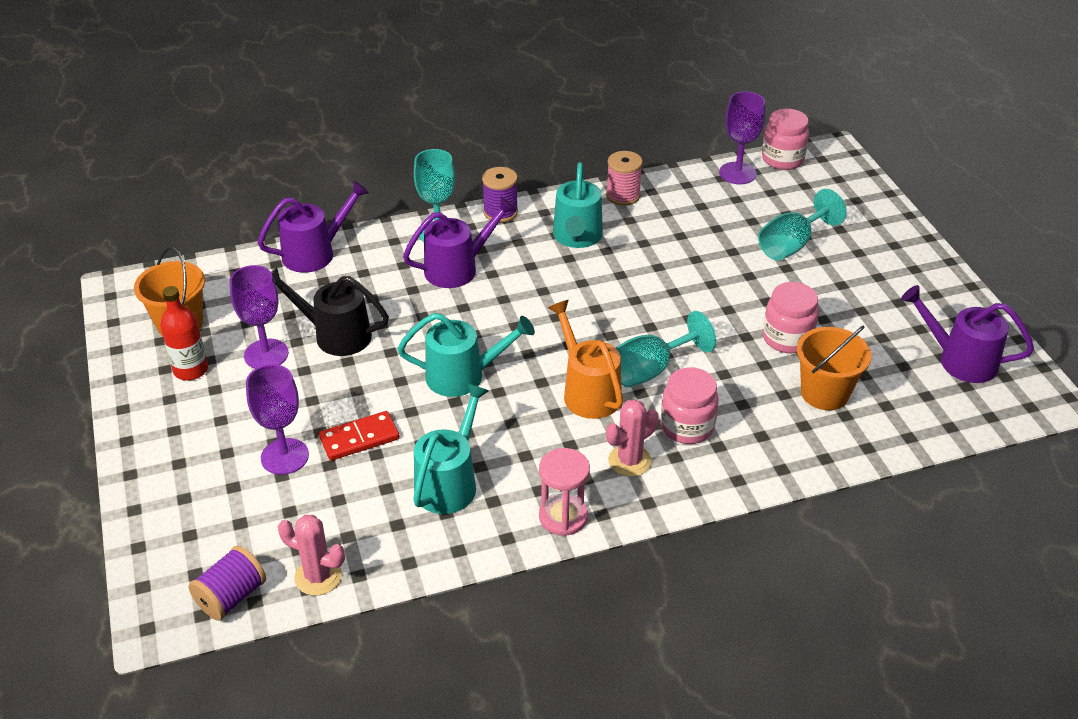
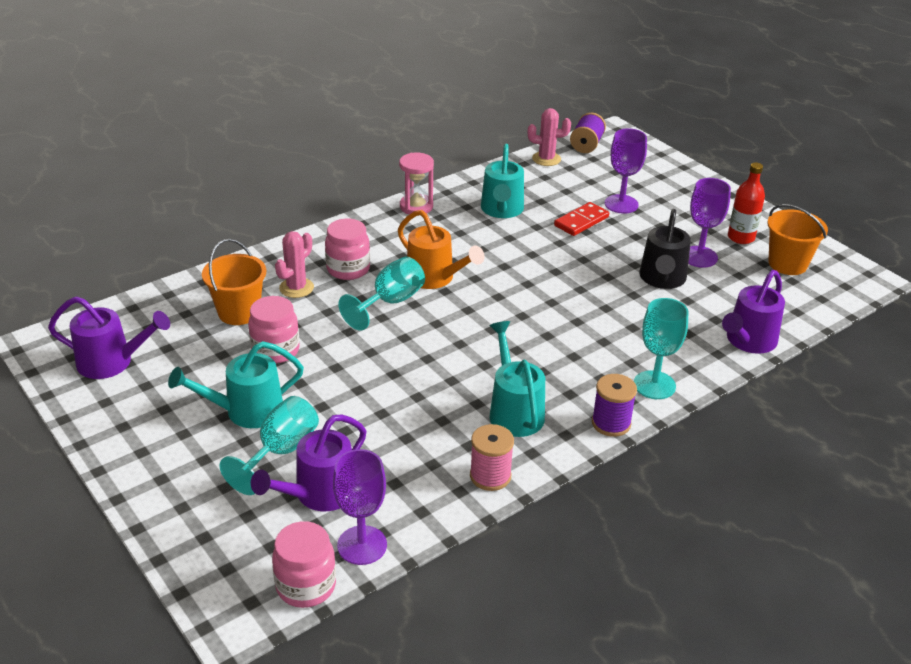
camera: 160 degrees right, 5 degrees down
(335, 335) = (662, 279): black watering can -> black watering can turned 105 degrees clockwise
(458, 268) = (608, 354): purple watering can -> purple watering can (318, 494)
(464, 376) = (537, 270): turquoise watering can -> turquoise watering can (246, 411)
(629, 461) = (384, 242): pink cactus -> pink cactus (296, 288)

